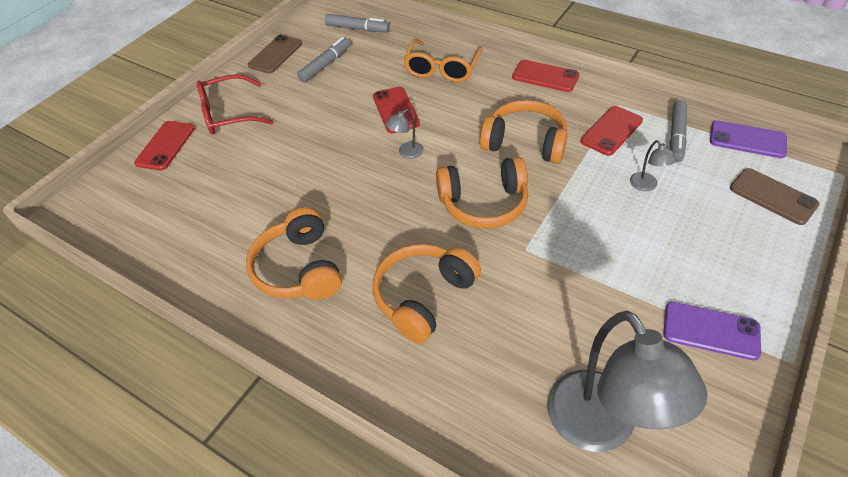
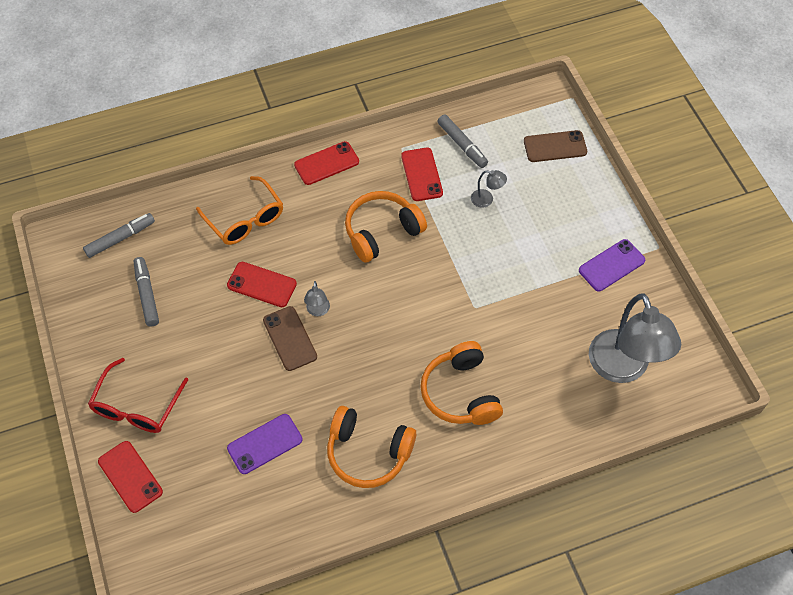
camera: 55 degrees left, 10 degrees up
(275, 54) = (87, 323): brown phone -> brown phone (290, 338)
(483, 203) = (414, 300): orange headphones -> none
(601, 428) = (622, 368): grey lamp -> grey lamp turned 60 degrees clockwise
(747, 140) = (502, 113): purple phone -> purple phone (265, 444)

